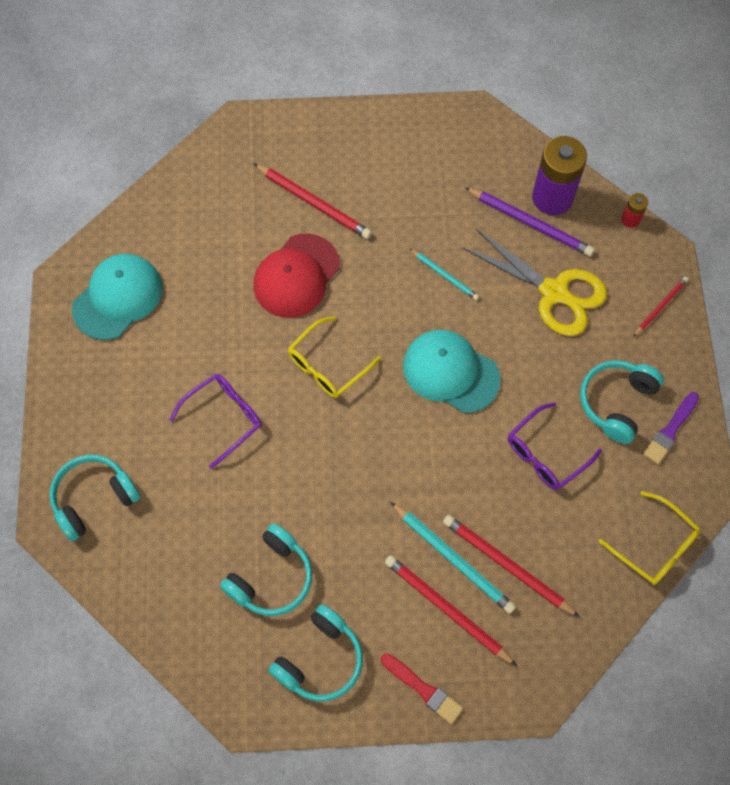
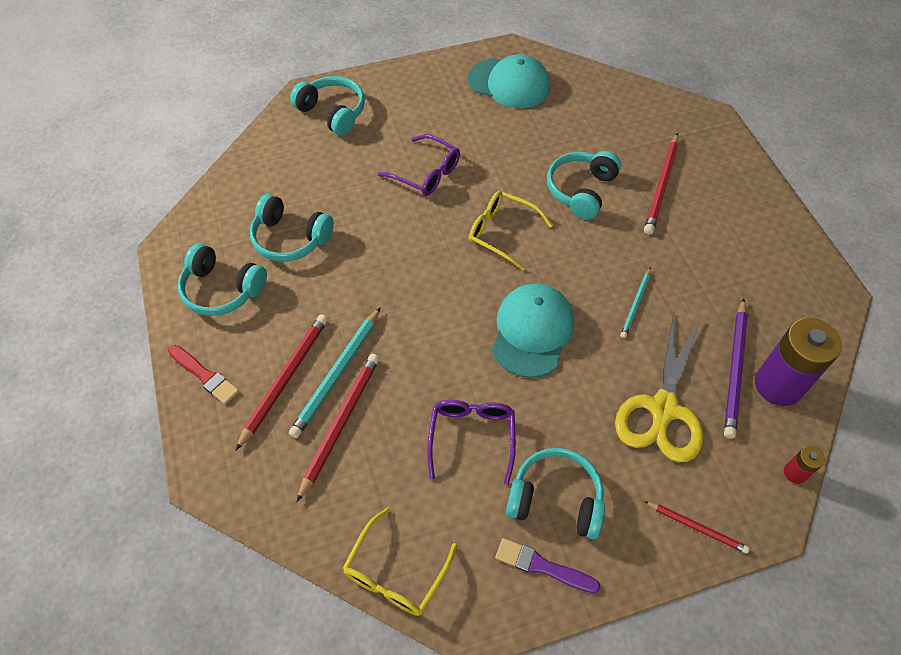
camera: 75 degrees right, 10 degrees down
(296, 276) = (581, 190): red cap -> turquoise headphones
(423, 689) = (204, 375): red brush -> red brush turned 75 degrees counterclockwise
(546, 454) = (472, 437): purple glasses -> purple glasses turned 60 degrees clockwise

